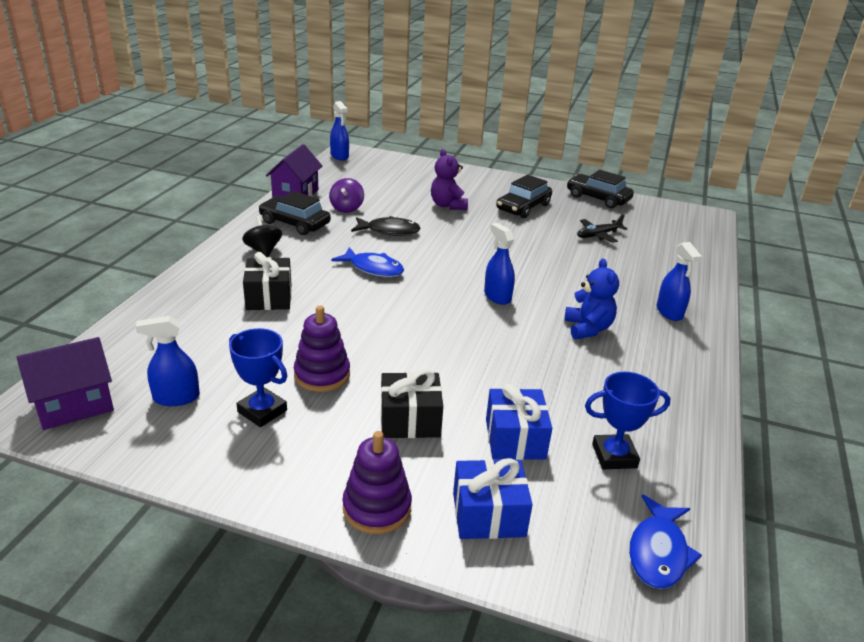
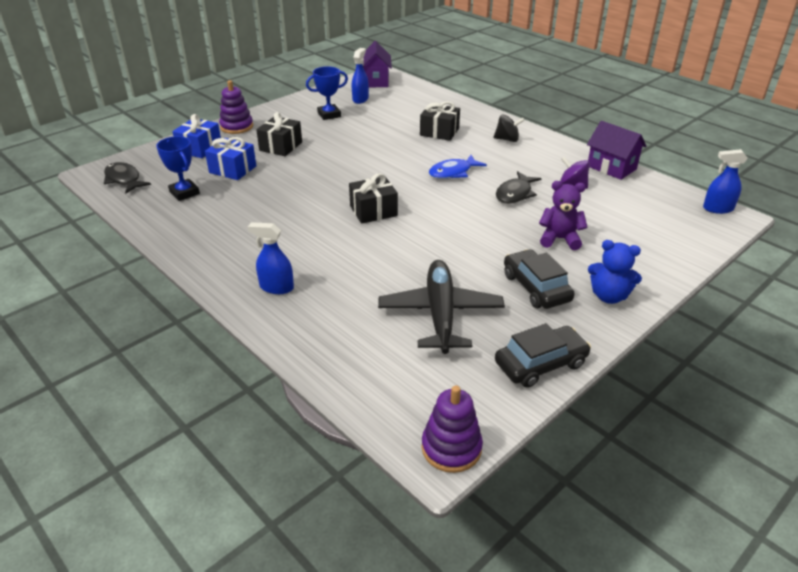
camera: 120 degrees right, 5 degrees up
(294, 223) = (550, 157): black car -> none
(322, 375) = (343, 133): purple stacking toy -> purple stacking toy (451, 448)
(497, 296) = (373, 211): blue spray bottle -> black gift
(588, 328) = (297, 234): blue teddy bear -> blue teddy bear (609, 296)
(598, 235) = (440, 314): black plane -> black plane, size x1.96
(614, 456) = (184, 193): blue trophy -> blue trophy turned 60 degrees counterclockwise
(658, 552) = (124, 179): blue fish -> black fish

